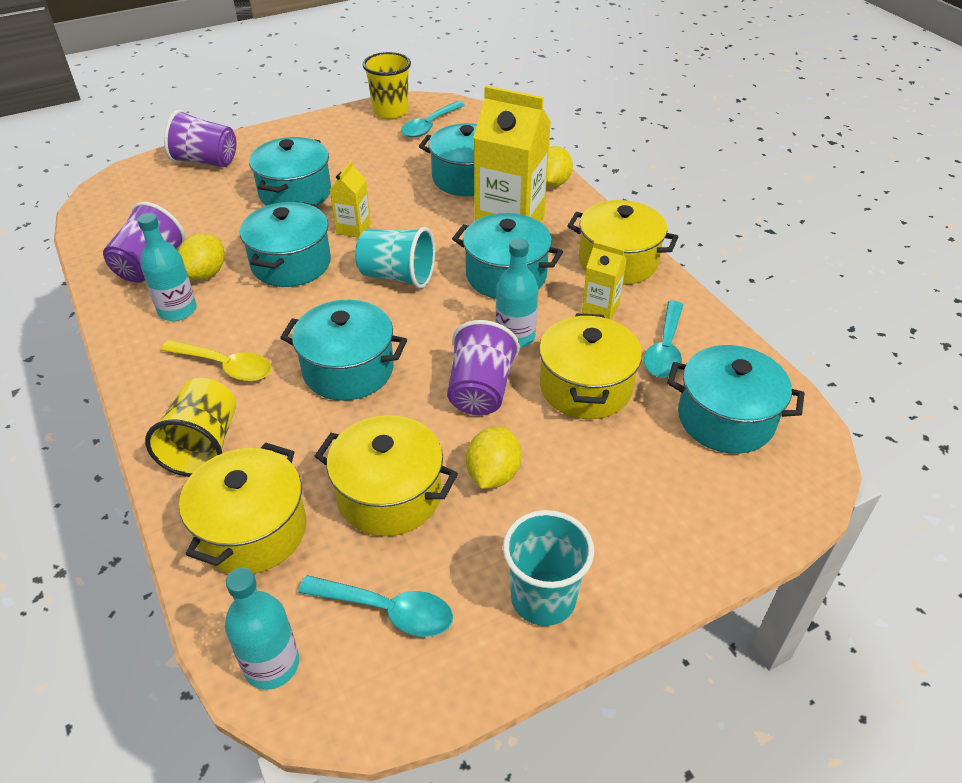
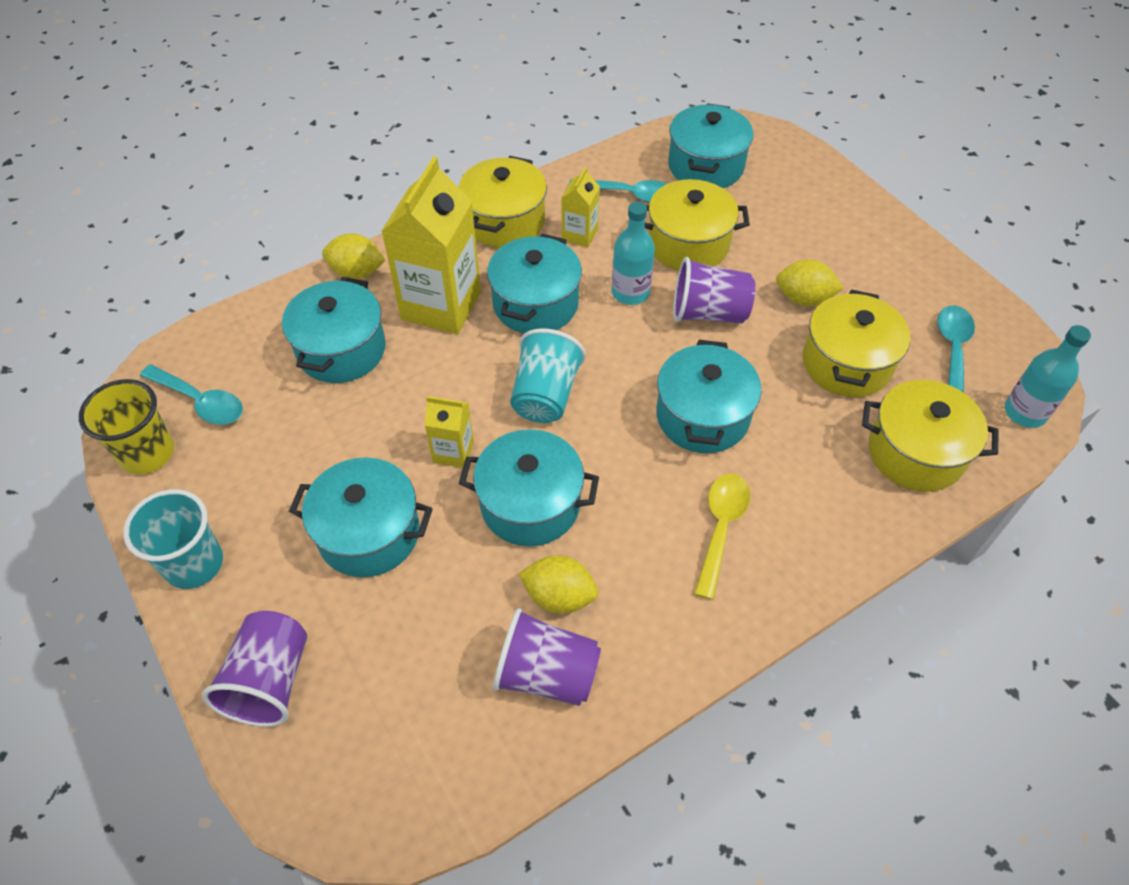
camera: 95 degrees left, 10 degrees up
(177, 310) = (635, 608): turquoise bottle -> none
(203, 446) = (835, 517): yellow cup -> none
(543, 598) = (907, 265): turquoise cup -> turquoise cup (194, 564)

